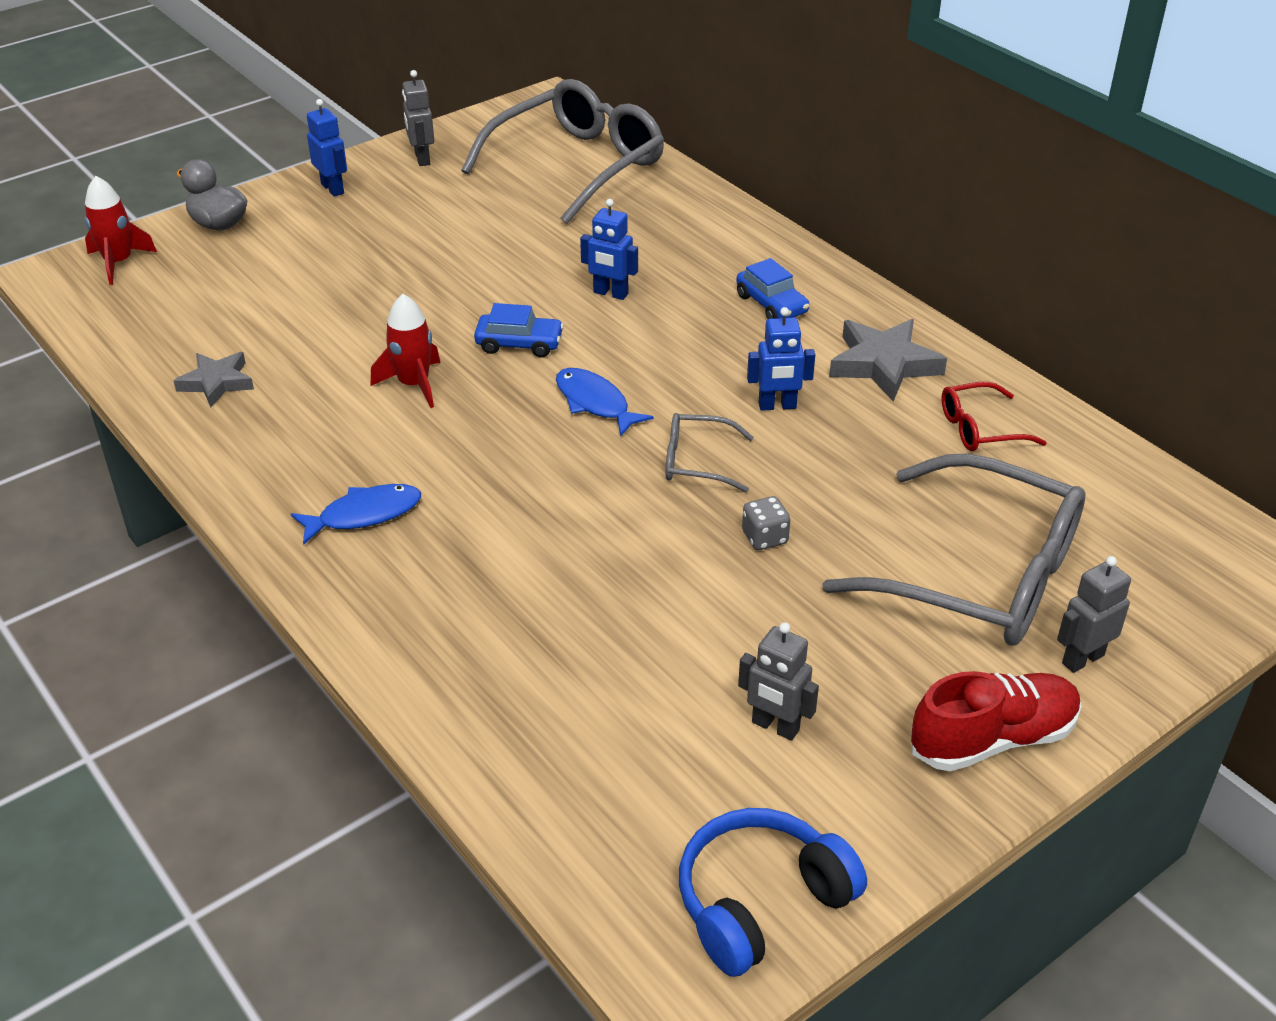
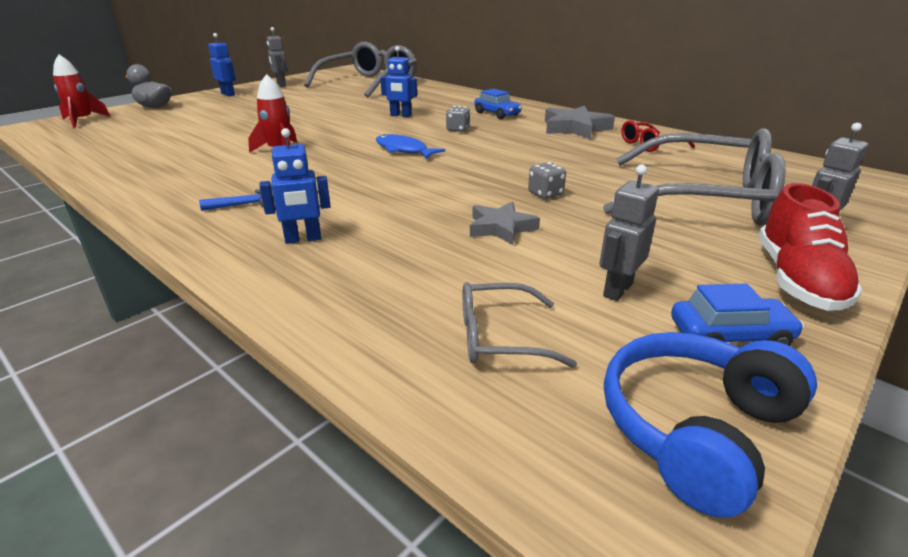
camera: 10 degrees left, 10 degrees down
(217, 383) = (137, 158): grey star -> grey star (501, 228)
(364, 515) = (242, 205): blue fish -> blue hammer
(519, 344) = (348, 133): blue car -> blue car (729, 335)
(692, 349) = (458, 129): none -> grey dice
(697, 462) = (481, 167): grey glasses -> grey glasses (500, 337)
(775, 727) = (617, 290): grey robot -> grey robot turned 105 degrees clockwise
(777, 406) = (521, 144): blue robot -> blue robot (303, 239)
(992, 739) = (796, 279): red shoe -> red shoe turned 135 degrees clockwise

